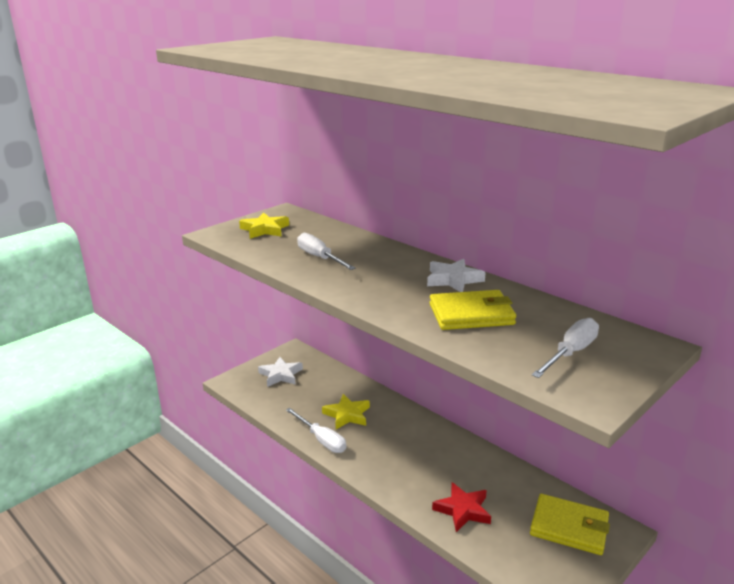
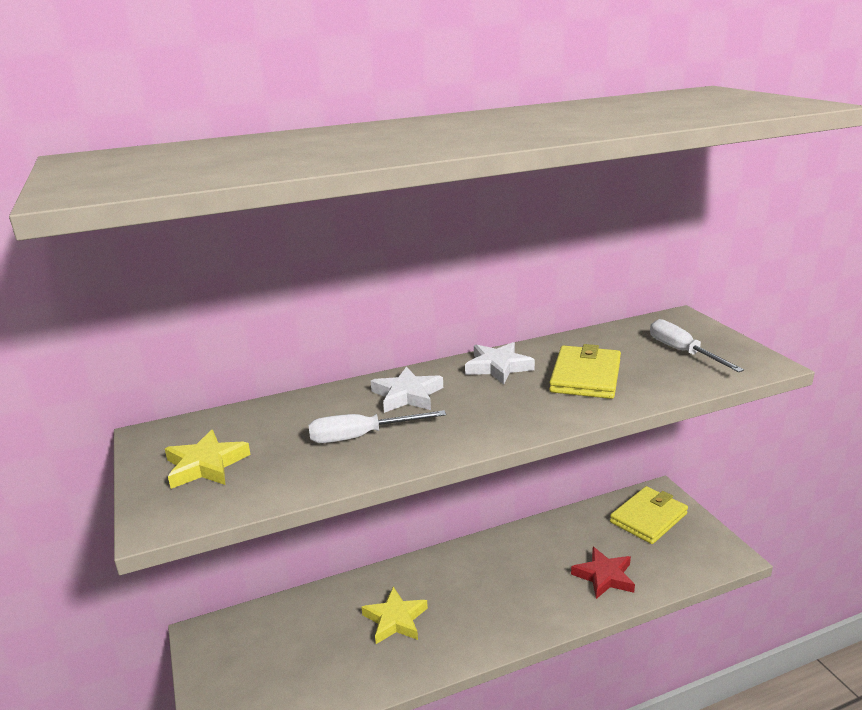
camera: 65 degrees left, 0 degrees up
(281, 375) = (251, 667): white star -> white star (407, 395)
(321, 440) = (431, 660): white screwdriver -> none

